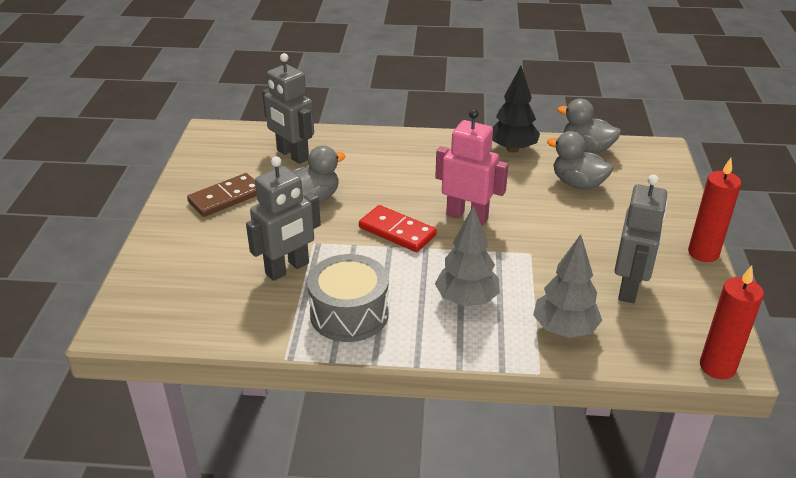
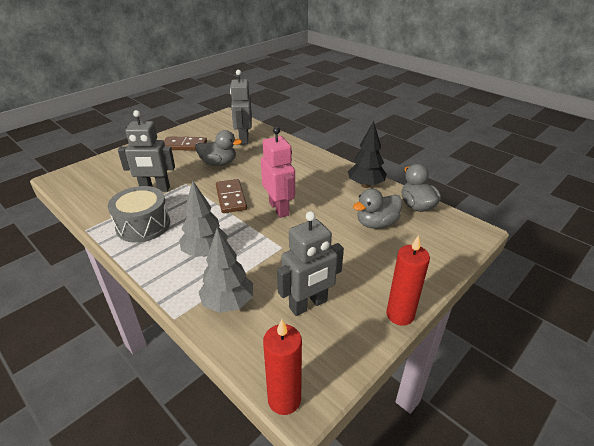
camera: 40 degrees right, 0 degrees up
(397, 231) = (231, 198): red domino -> brown domino
(577, 184) = (376, 223): grey duck -> grey duck turned 105 degrees counterclockwise

